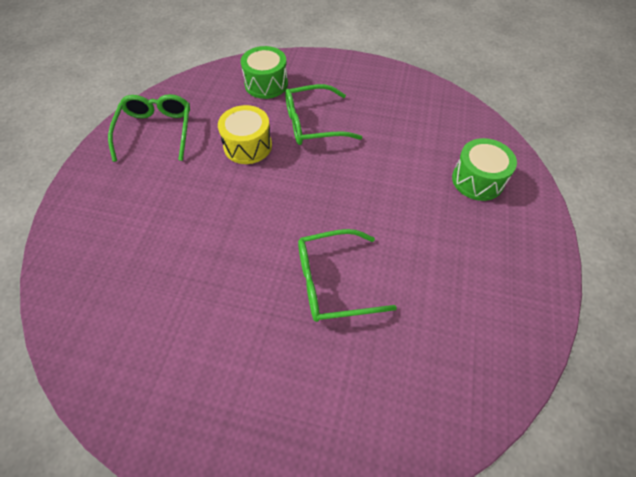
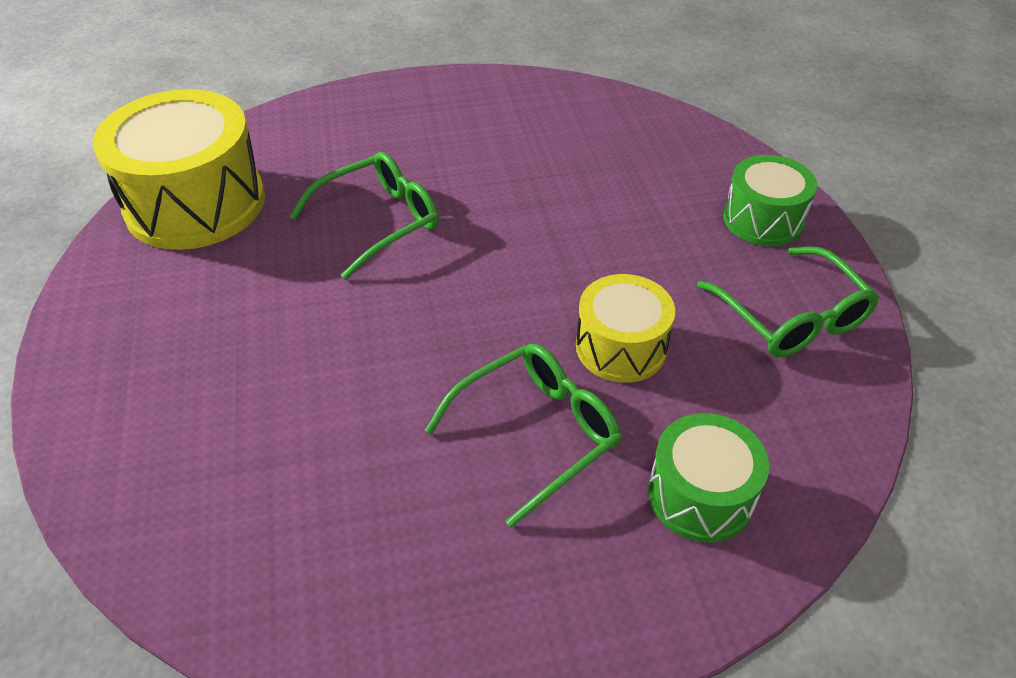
camera: 155 degrees right, 10 degrees down
(468, 362) = (195, 203): none -> yellow drum
(477, 180) = (182, 429): green drum -> green drum (763, 220)

